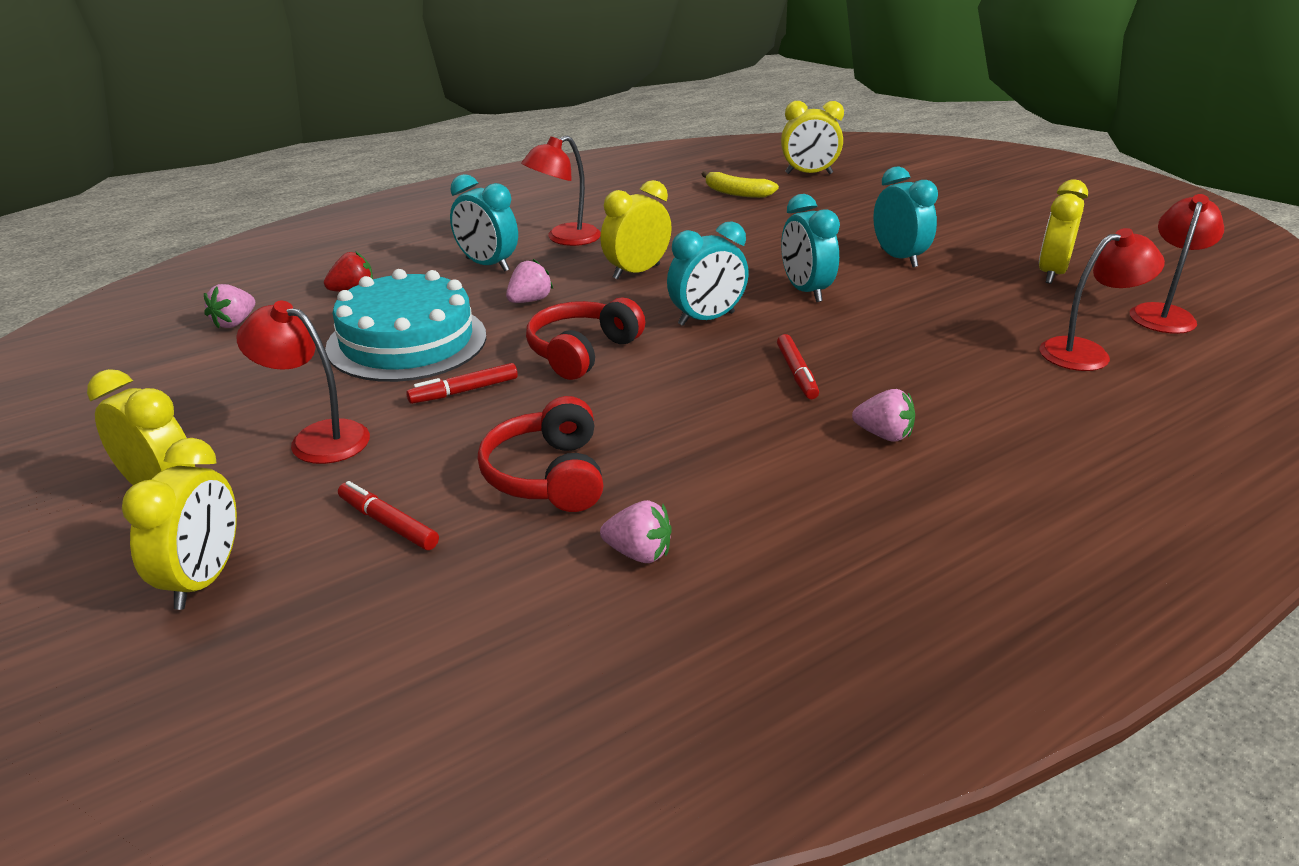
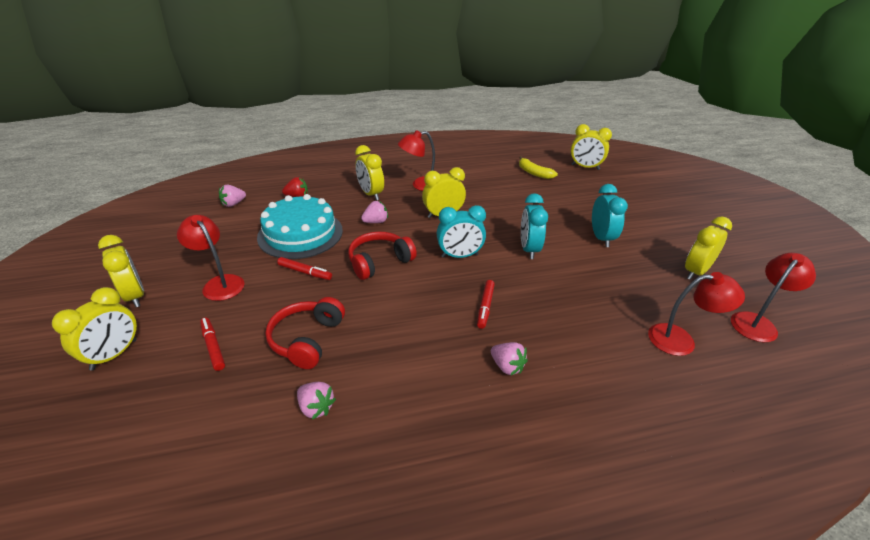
camera: 20 degrees right, 5 degrees up
(464, 391) = (305, 272): red marker -> red marker turned 150 degrees counterclockwise
(487, 265) = (371, 194): turquoise clock -> yellow clock

